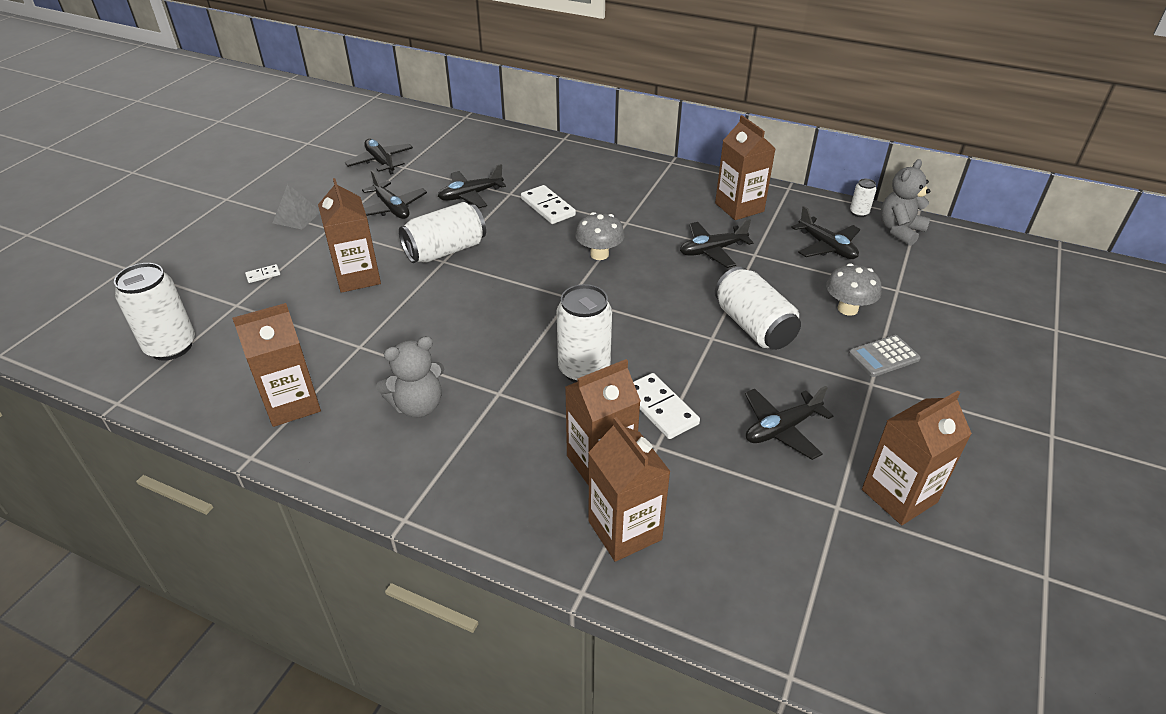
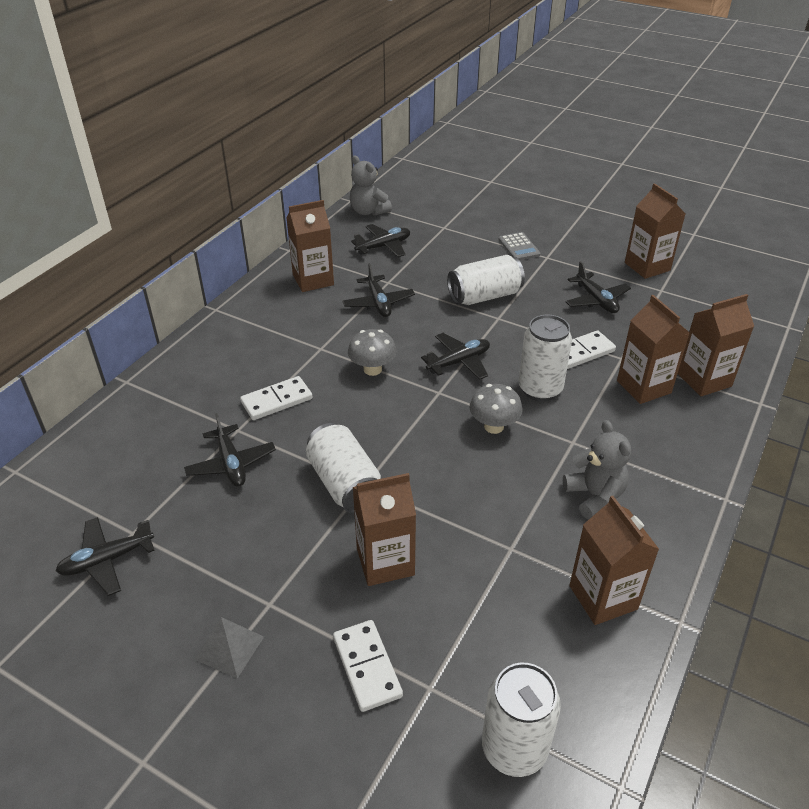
camera: 85 degrees left, 0 degrees up
(263, 275) = (367, 667): white domino -> white domino, size x2.08
(392, 208) = (238, 539): black plane -> black plane (459, 362)
(847, 309) = (465, 251): grey mushroom -> grey mushroom (494, 426)
(859, 213) = (338, 224): white can -> none

